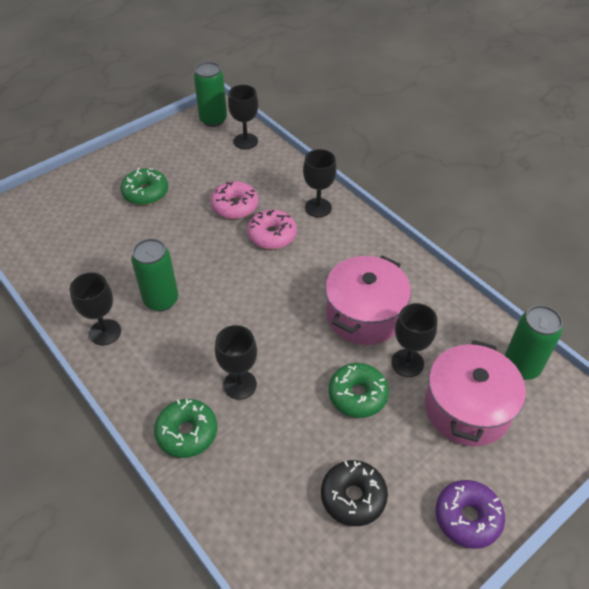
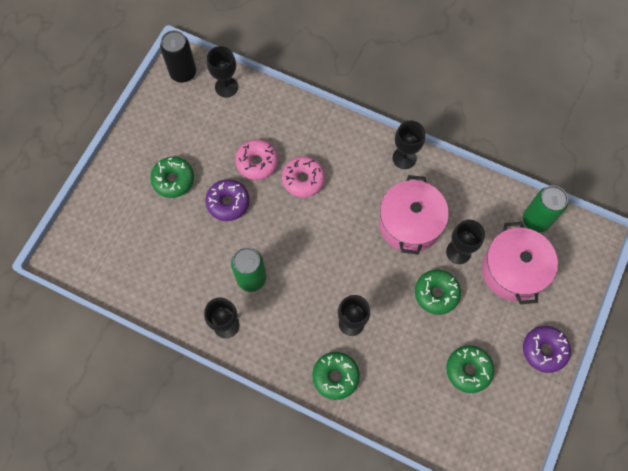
camera: 25 degrees left, 20 degrees up
(184, 228) = (228, 202): none -> purple donut
(213, 120) = (183, 73): green can -> black can
(318, 207) = (325, 135): black goblet -> black goblet (404, 158)
(353, 497) = (468, 370): black donut -> green donut

